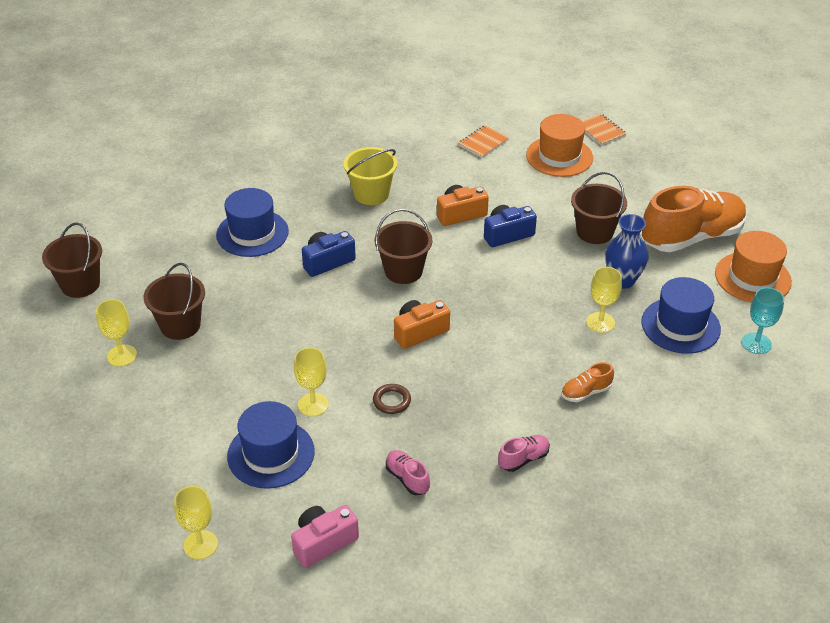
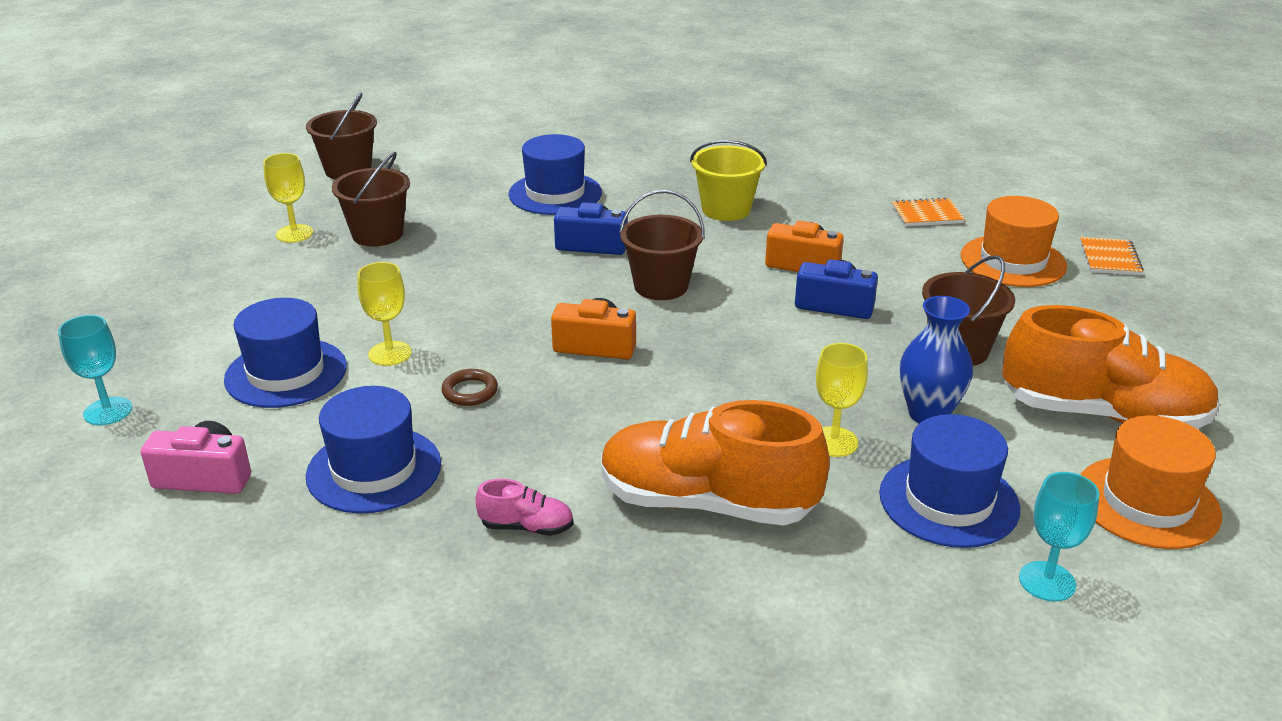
camera: 40 degrees right, 10 degrees down
(200, 545) = (108, 411): yellow goblet -> turquoise goblet
(407, 478) = (374, 470): pink shoe -> blue hat
(585, 392) = (707, 503): orange shoe -> orange shoe, size x2.38

